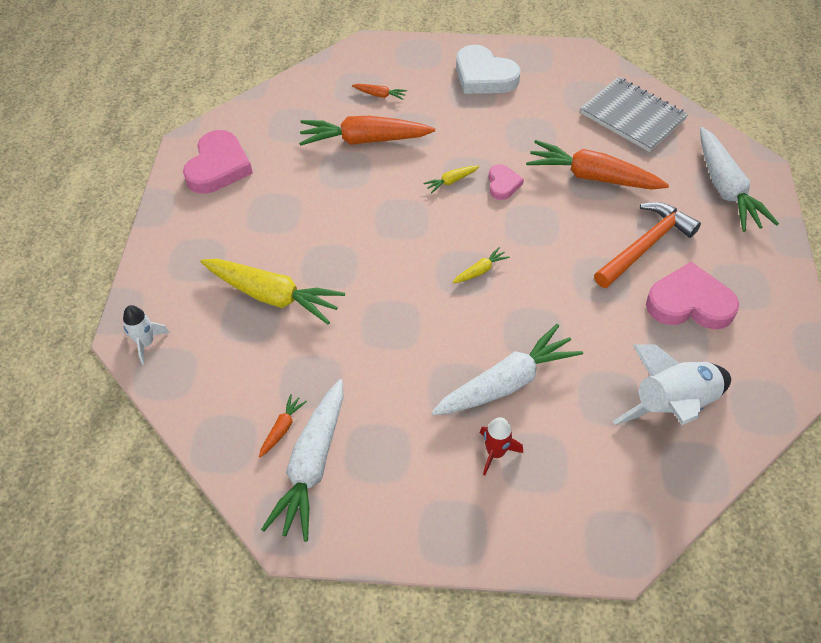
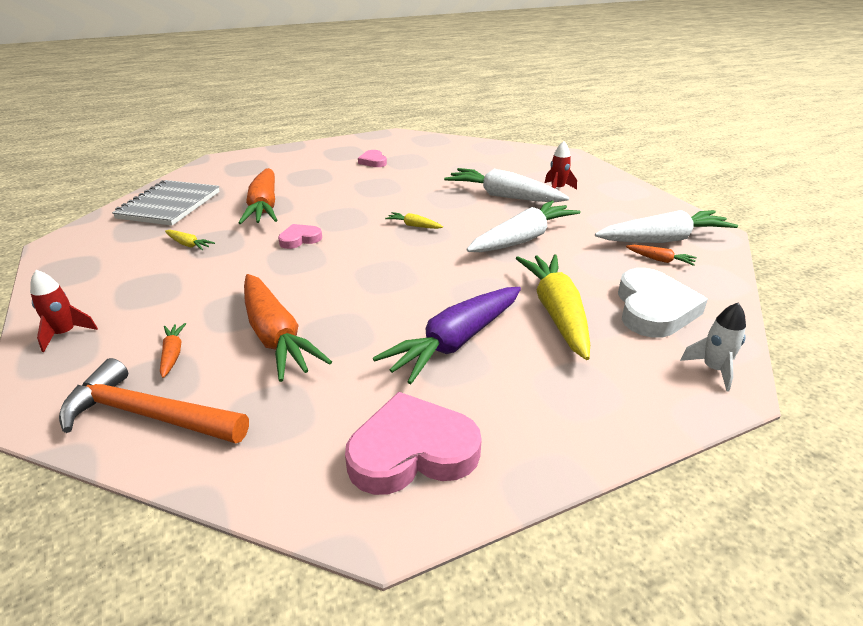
camera: 120 degrees left, 20 degrees down
(282, 428) = (660, 260): orange carrot -> orange carrot turned 150 degrees counterclockwise
(287, 222) = (455, 342): none -> purple carrot
(438, 55) = (65, 334): none -> red rocket
(451, 181) = (313, 264): yellow carrot -> yellow carrot (188, 245)
(484, 76) = (113, 289): white heart -> white heart (653, 309)
(645, 245) = (331, 179): orange hammer -> orange hammer (148, 415)
(673, 405) = (458, 155): white rocket -> none
(689, 303) = (373, 161): pink heart -> pink heart, size x0.54
(725, 188) = (249, 165): white carrot -> white carrot (522, 239)

